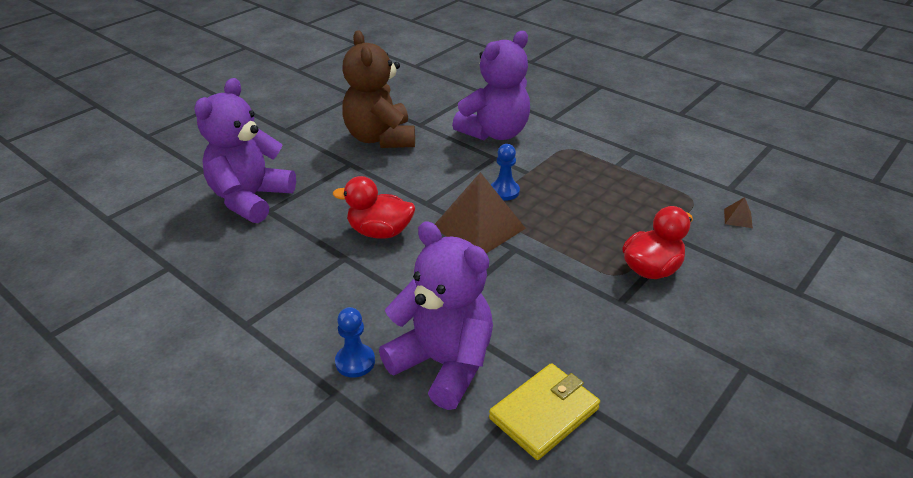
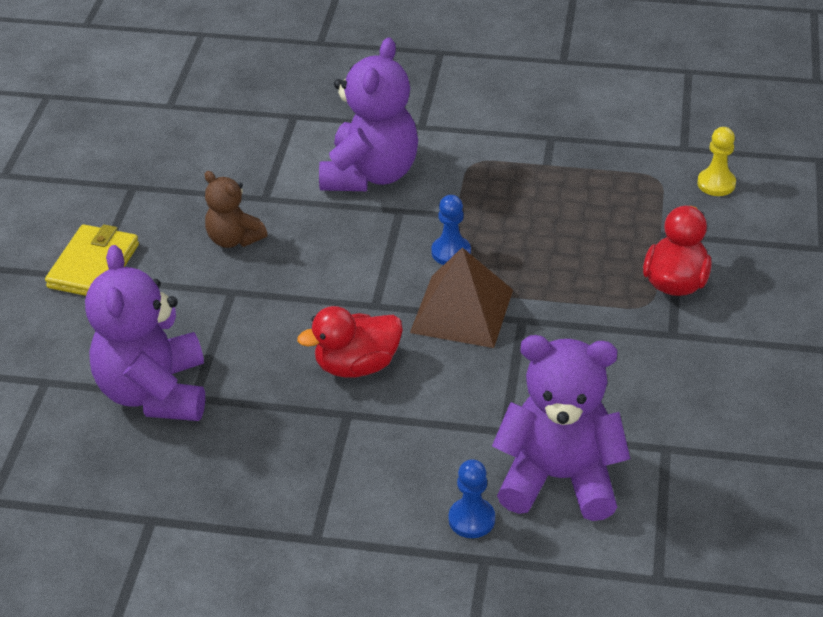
camera: 30 degrees left, 5 degrees up
(380, 138) = (234, 239): brown teddy bear -> brown teddy bear, size x0.55
(544, 413) = (690, 479): yellow wallet -> yellow wallet (93, 266)
(738, 218) = (716, 184): brown pyramid -> yellow pawn

